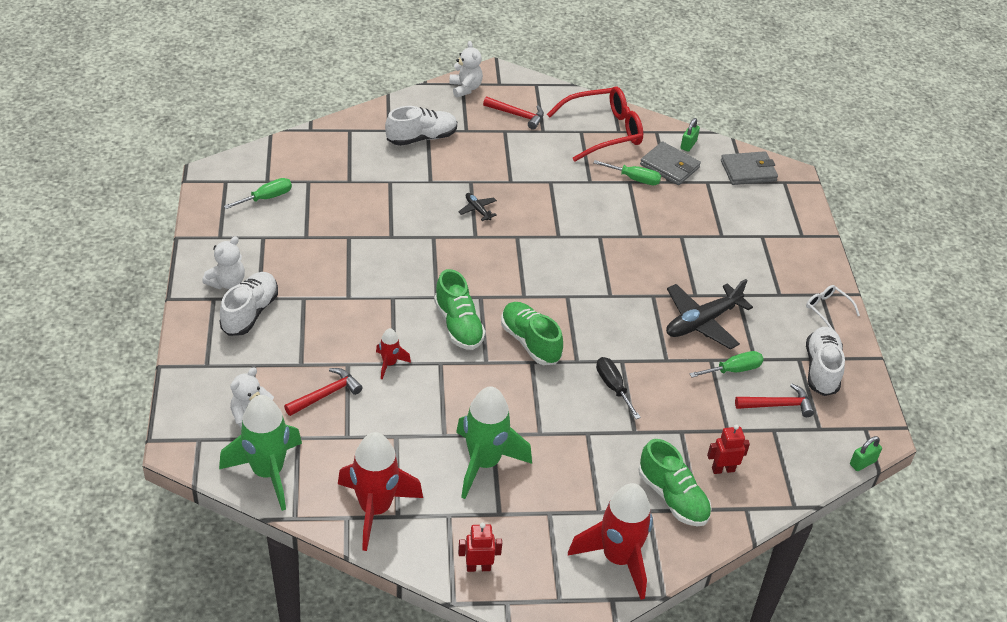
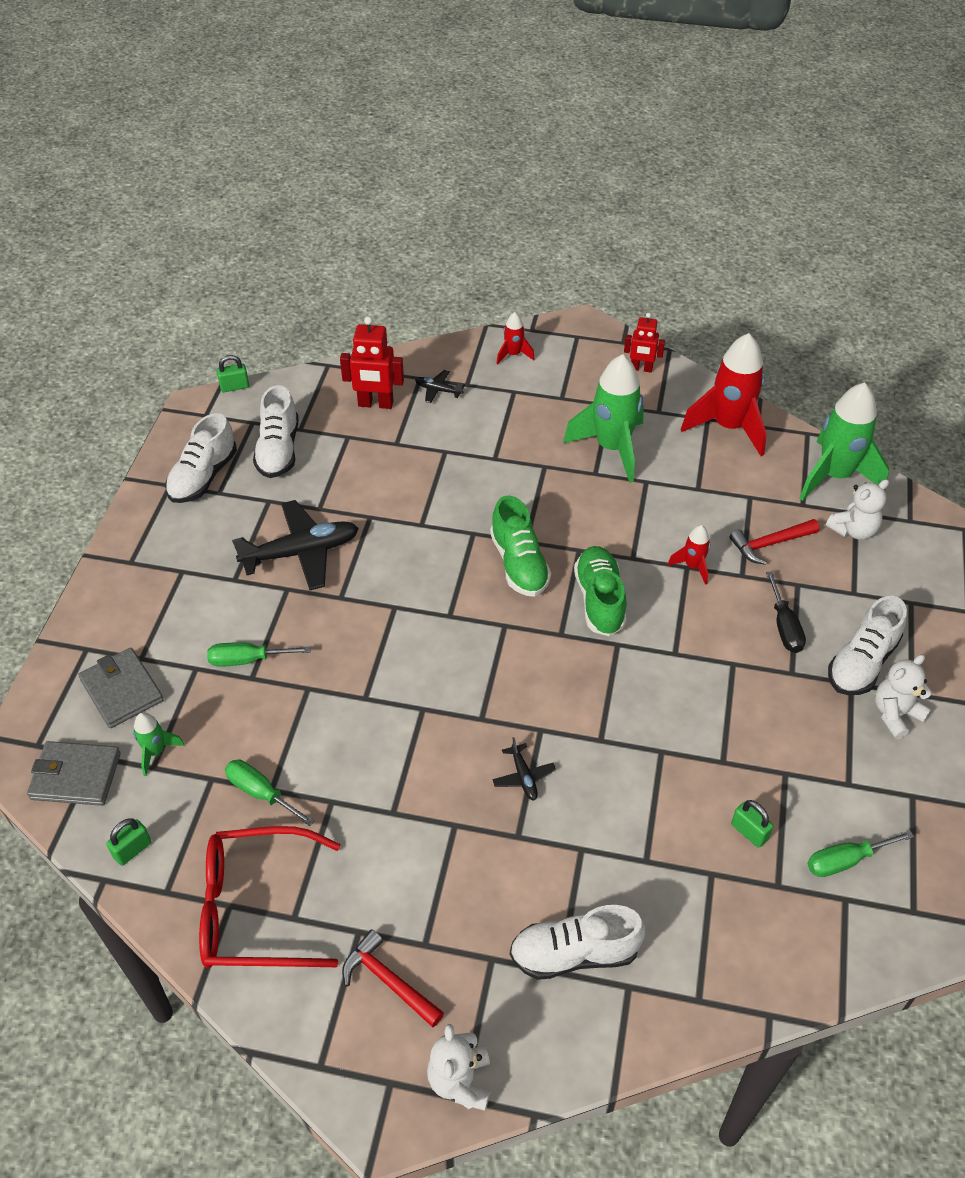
camera: 160 degrees left, 5 degrees up
(328, 203) = (749, 832): none -> green padlock
(613, 387) = (445, 498): black screwdriver -> black screwdriver (784, 627)
(617, 558) = (513, 355): red rocket -> red rocket, size x0.47
(669, 166) = (191, 809): grey wallet -> grey wallet (121, 690)
(672, 497) = (438, 390): green shoe -> black plane
(711, 189) = (156, 751): none -> green rocket
(723, 469) = (375, 404): red robot -> red robot, size x1.52
(733, 370) = (301, 492): green screwdriver -> green screwdriver (247, 660)
(778, 405) = (278, 450): red hammer -> white shoe
(827, 309) = (139, 542): white glasses -> none

